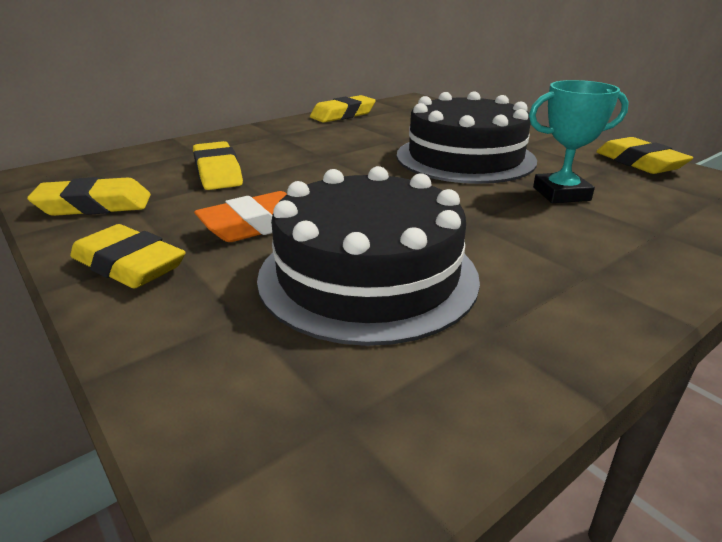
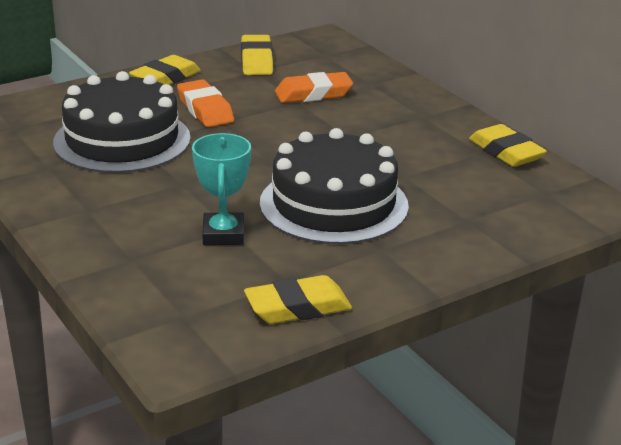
camera: 95 degrees right, 0 degrees up
(218, 172) = (313, 94): yellow eraser -> orange eraser

